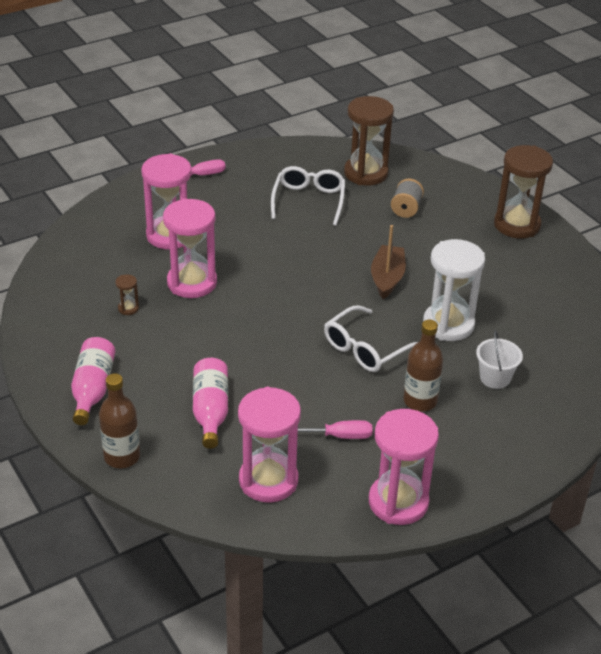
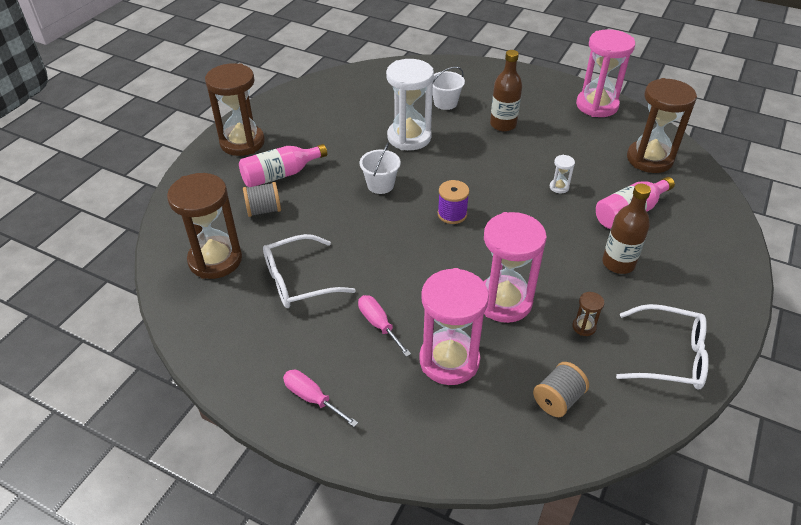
camera: 120 degrees left, 5 degrees up
(91, 265) = (558, 399): none -> grey spool
(92, 389) = (694, 290): pink bottle -> pink bottle (280, 175)
(122, 457) = (725, 235): brown bottle -> brown bottle (618, 263)
(268, 480) = (649, 159): pink hourglass -> brown hourglass
(287, 385) = (559, 187): none -> white hourglass
(311, 301) = (452, 214): none -> purple spool
(340, 436) = (575, 145): pink screwdriver -> pink screwdriver (379, 324)
(365, 349) = (478, 165): white glasses -> white glasses (669, 356)
(387, 278) = (380, 185): brown boat -> white bucket

